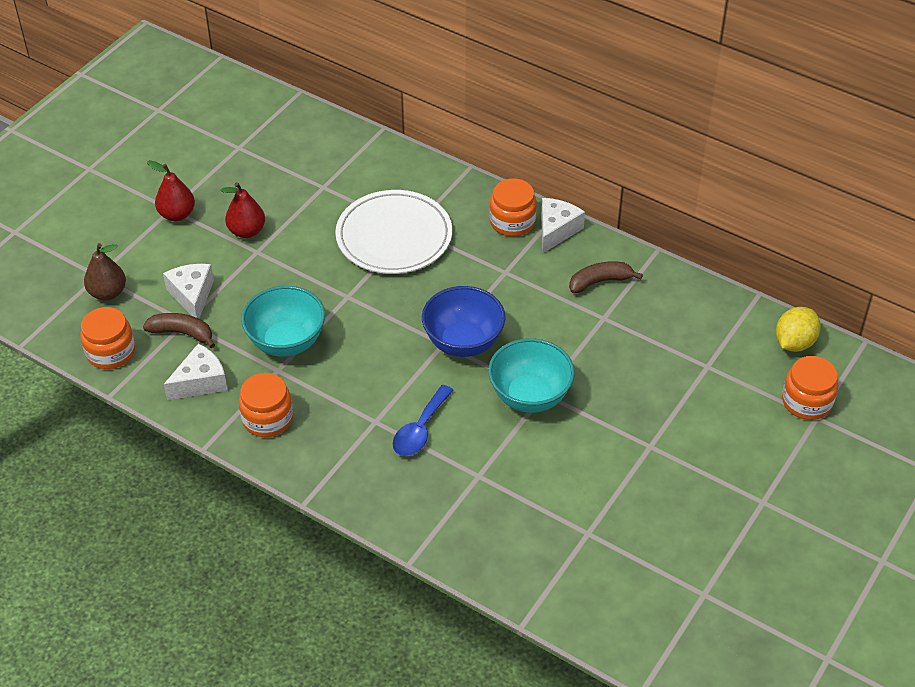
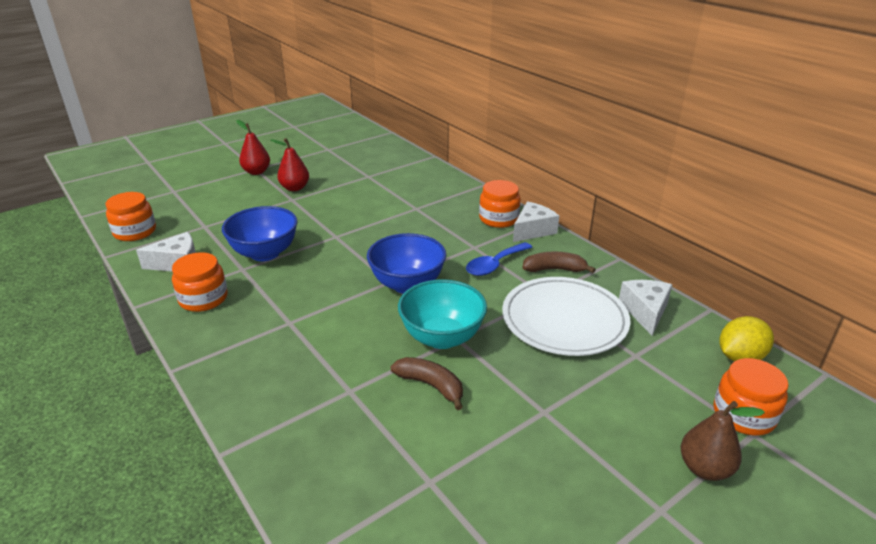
camera: 20 degrees right, 15 degrees down
(108, 293) = (169, 201): brown pear -> brown pear (705, 468)
(182, 333) = (195, 232): brown banana -> brown banana (431, 385)
(192, 295) = (224, 213): white cheese -> white cheese (645, 312)
(286, 342) = (265, 253): turquoise bowl -> blue bowl
(394, 236) = (399, 210): white plate -> white plate (564, 320)
(420, 430) = (323, 338): blue spoon -> blue spoon (494, 265)

